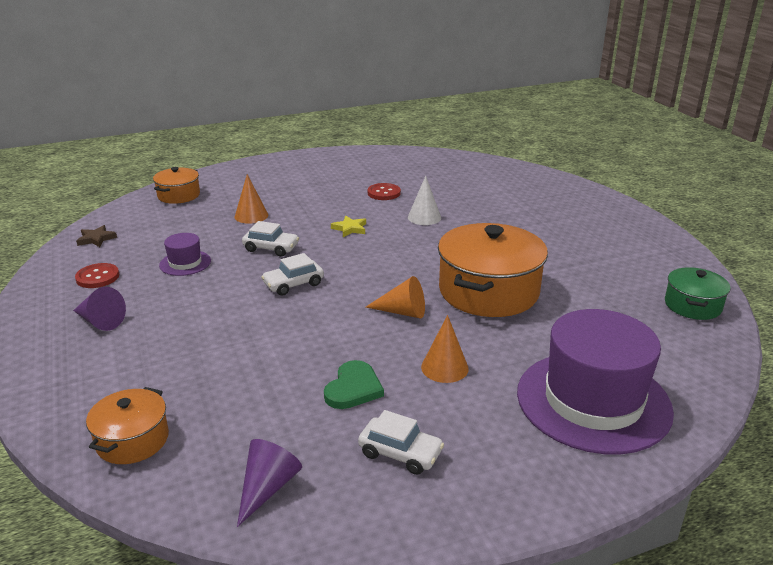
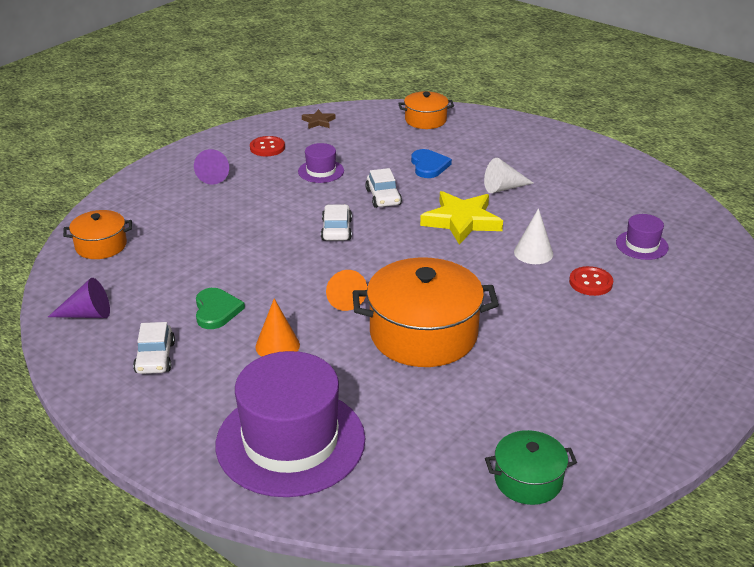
camera: 60 degrees right, 5 degrees up
(251, 216) = (429, 166): orange cone -> blue heart
(293, 284) = (336, 230): white car -> white car turned 60 degrees clockwise
(325, 200) = (504, 188): none -> white cone
(350, 228) = (461, 221): yellow star -> yellow star, size x2.04
(353, 388) = (216, 310): green heart -> green heart turned 90 degrees counterclockwise
(384, 193) = (558, 213): red button -> red button (590, 282)
(454, 182) = (642, 245): none -> purple hat

